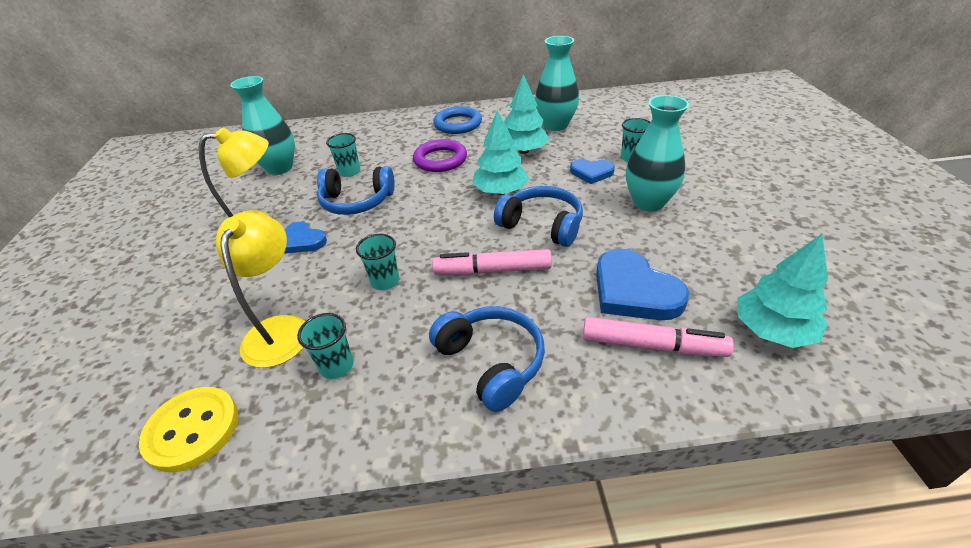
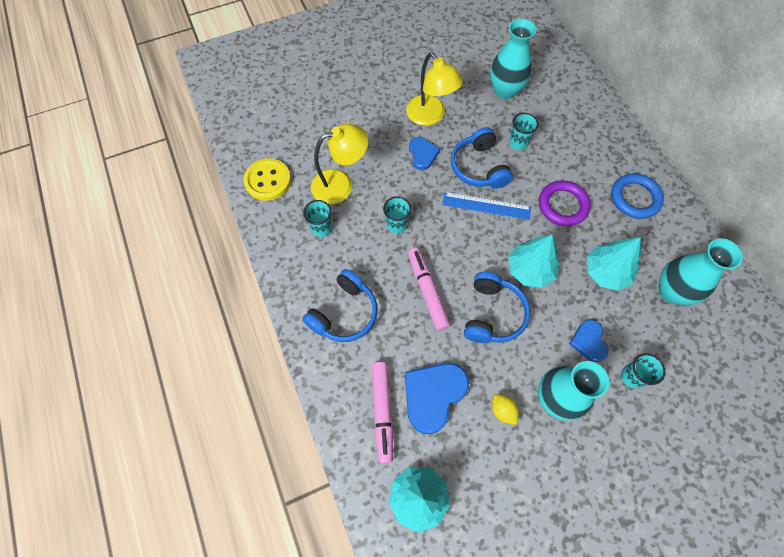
camera: 70 degrees right, 25 degrees up
(303, 240) = (422, 154): blue heart -> blue heart turned 150 degrees clockwise
(408, 205) = (486, 206): none -> blue ruler
(659, 239) = (502, 411): none -> yellow lemon

